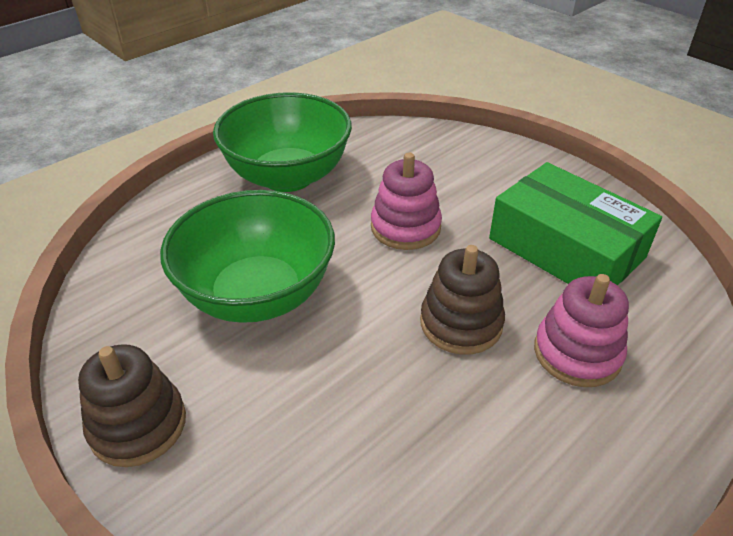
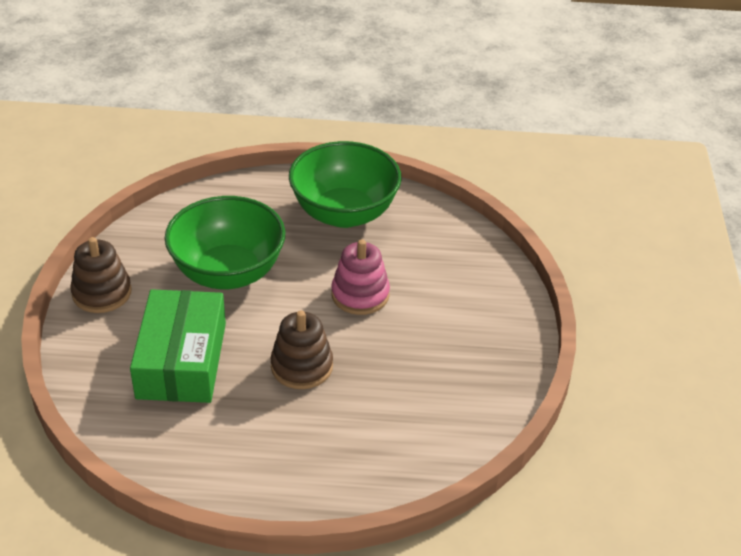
camera: 45 degrees right, 0 degrees up
(565, 248) = (432, 378): green box -> green box (181, 360)
(577, 353) = (334, 428): pink stacking toy -> none

